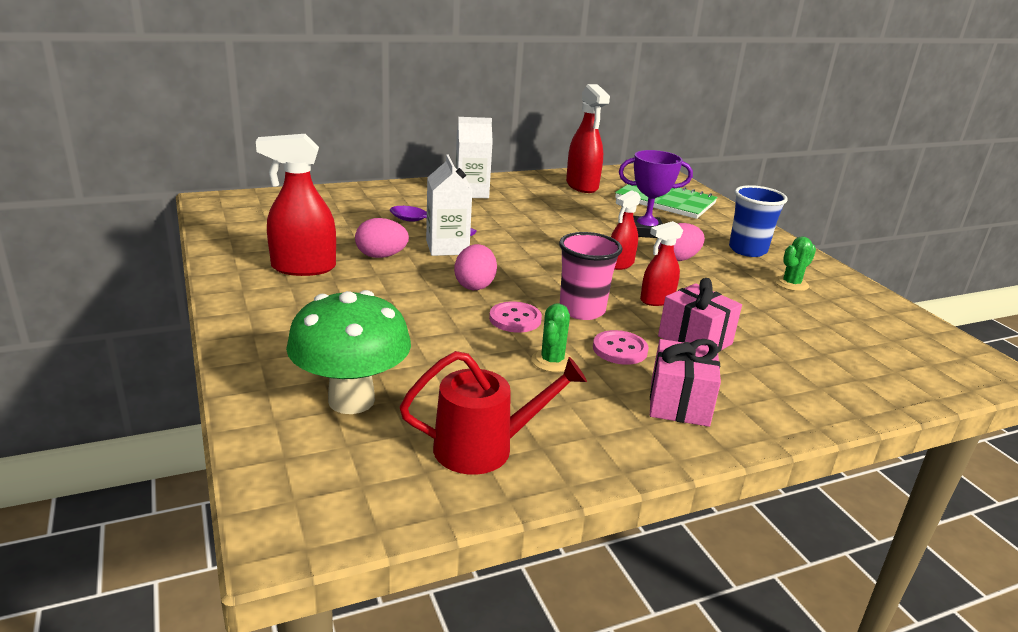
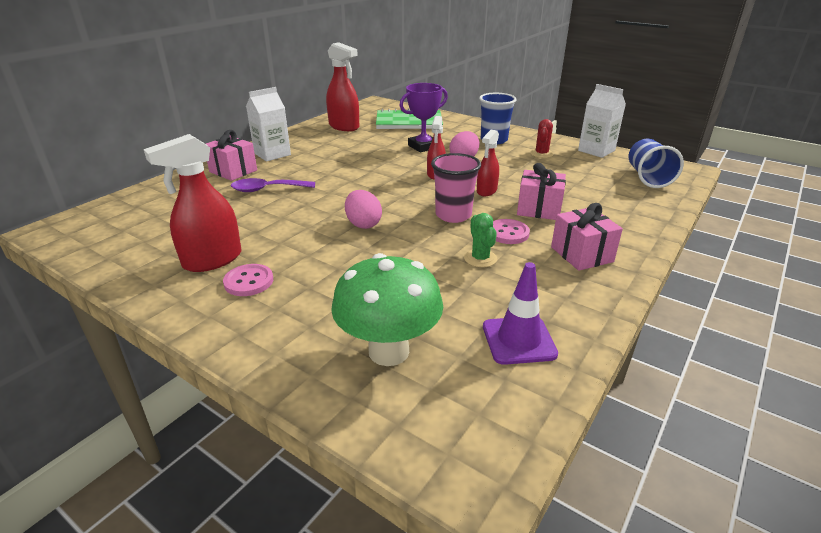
camera: 30 degrees left, 5 degrees up
(381, 256) = (265, 227): pink egg -> none
(415, 197) = (233, 171): none -> pink gift
(447, 247) = (307, 202): white carton -> white carton (596, 150)
(485, 448) = (518, 340): red watering can -> purple traffic cone
(515, 319) = (420, 238): pink button -> pink button (249, 281)
(791, 284) = (541, 154): green cactus -> red cactus
(912, 359) = (648, 177): none -> blue cup

